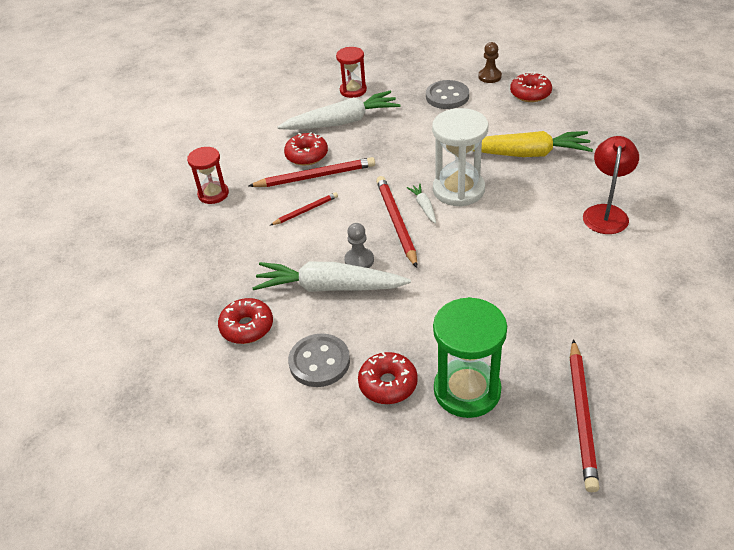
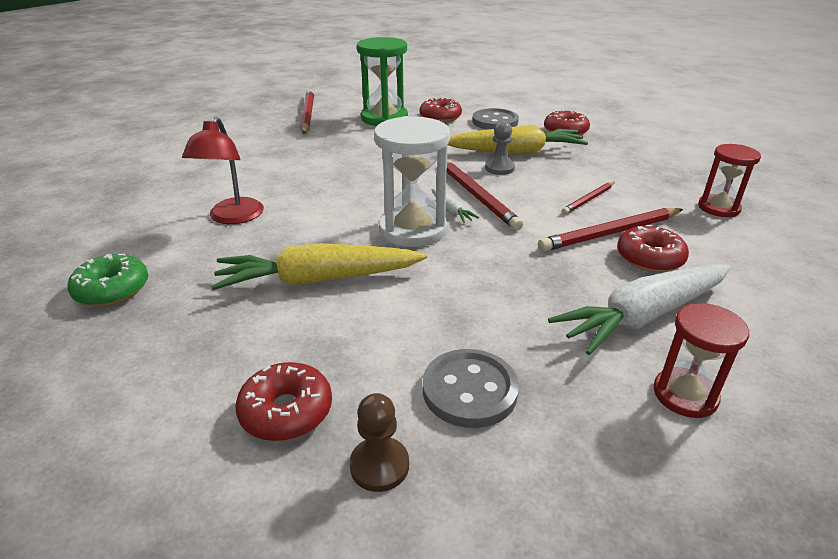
camera: 165 degrees right, 10 degrees down
(330, 287) = (515, 152): white carrot -> yellow carrot
(658, 155) = (112, 290): none -> green donut

